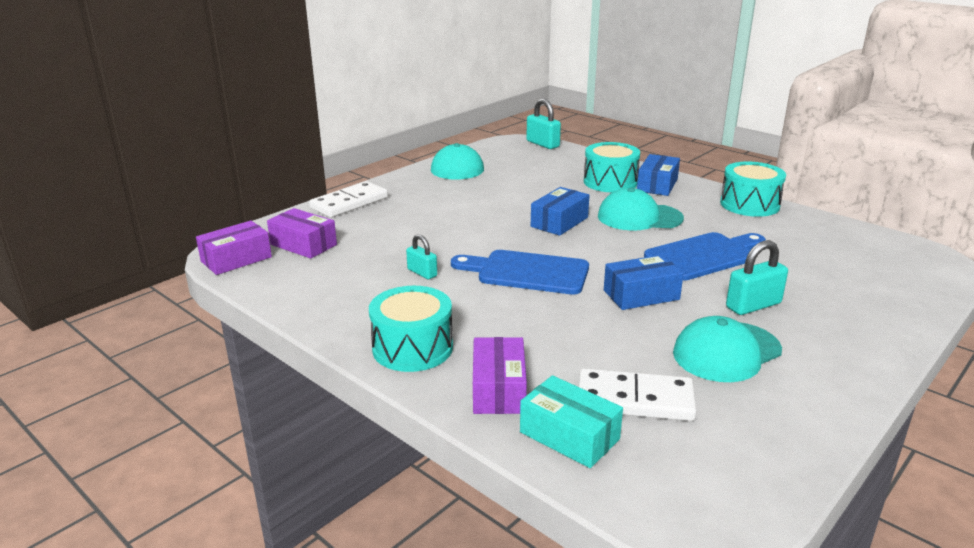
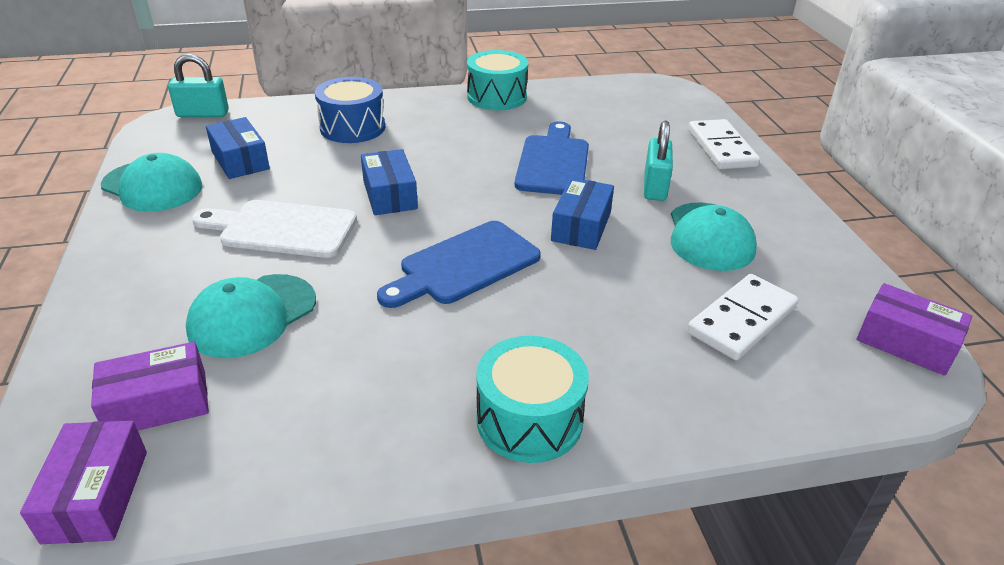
camera: 55 degrees left, 10 degrees up
(349, 203) = (103, 309): white domino -> white domino (721, 148)
(422, 273) = (373, 335): turquoise padlock -> none
(475, 210) = (282, 229): none -> white cutting board
(498, 389) = (662, 394): purple box -> purple box (906, 343)
(569, 435) = (769, 387): turquoise box -> none
(610, 182) = (352, 127): turquoise drum -> blue drum
(639, 217) = (444, 152): turquoise cap -> turquoise cap (252, 315)
(657, 185) = (397, 111): blue box -> blue box (240, 160)

